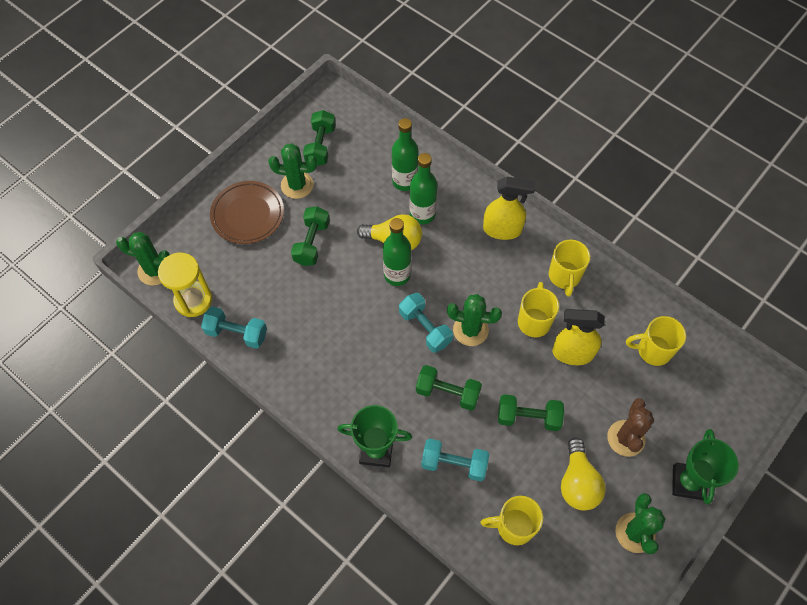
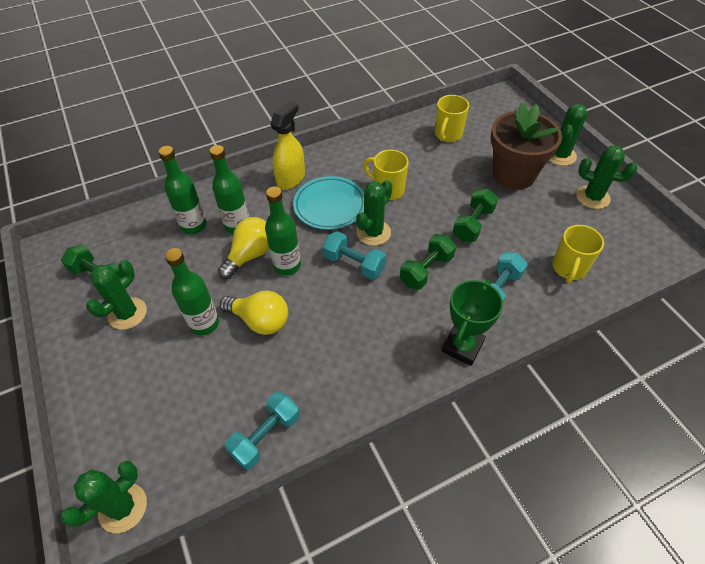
camera: 65 degrees left, 10 degrees down
(193, 300) = (194, 472): yellow hourglass -> none
(248, 215) = (126, 373): brown plate -> none
(311, 243) = (204, 323): green dumbbell -> green bottle
(425, 328) = (354, 264): turquoise dumbbell -> turquoise dumbbell turned 45 degrees clockwise
(485, 278) = (330, 206): none -> turquoise plate
(564, 277) = (358, 158): yellow mug -> none
(572, 353) = (428, 178): yellow spray bottle -> none
(577, 483) = (541, 215): yellow light bulb -> yellow light bulb (260, 320)
(626, 438) = (513, 174): brown cactus -> brown flower pot
(688, 482) = (560, 155): green trophy -> green cactus

